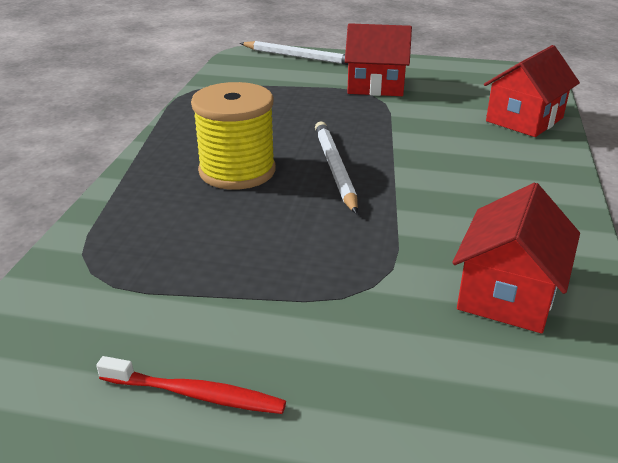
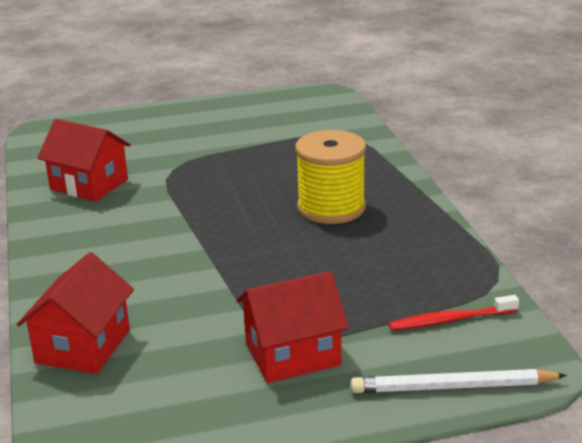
camera: 155 degrees right, 5 degrees down
(195, 394) = (230, 117): red toothbrush -> red toothbrush (450, 320)
(335, 168) = (253, 231): white pencil -> none
(508, 294) = (89, 184): red house -> red house turned 60 degrees counterclockwise

